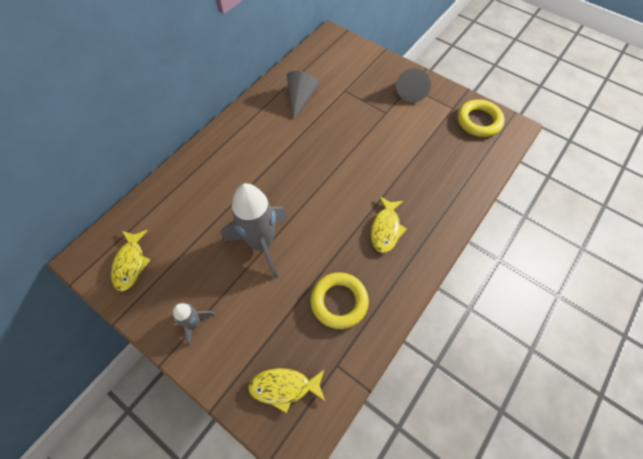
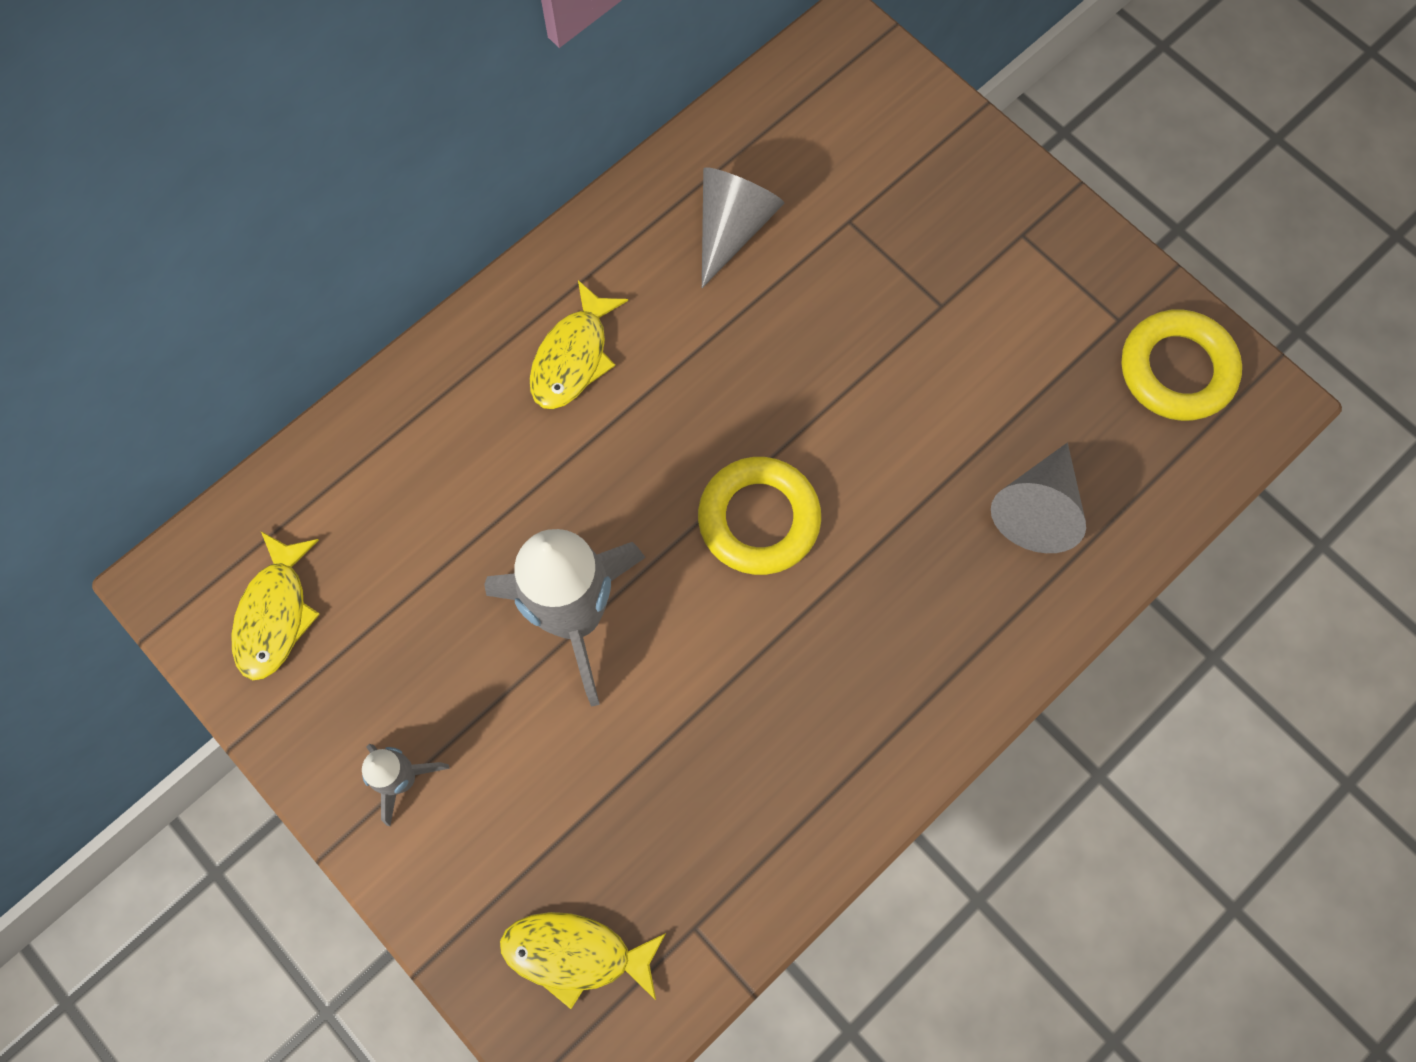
camera: 10 degrees right, 10 degrees up
(339, 302) = (727, 787): yellow ring -> yellow ring (759, 519)
(386, 229) = (871, 628): yellow fish -> yellow fish (573, 357)
(412, 90) = (1025, 248): grey cone -> grey cone (1037, 508)

